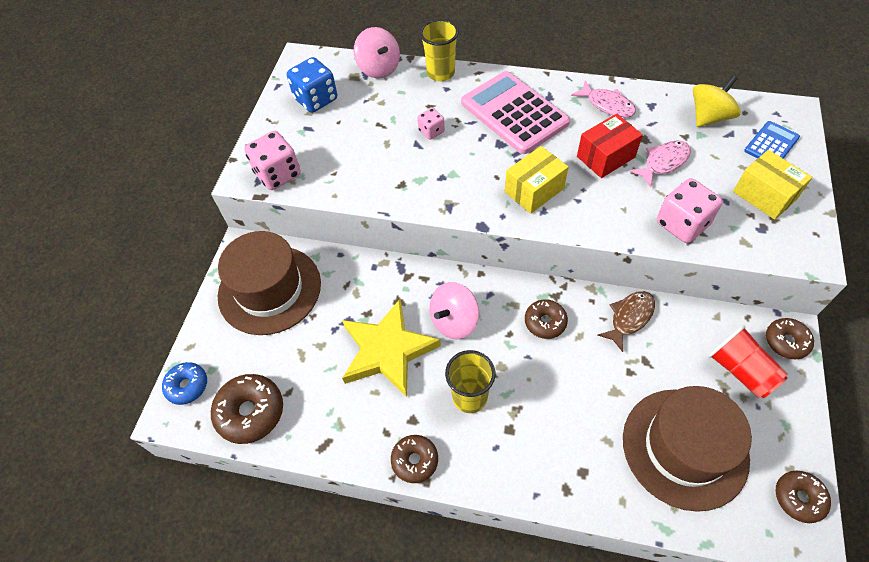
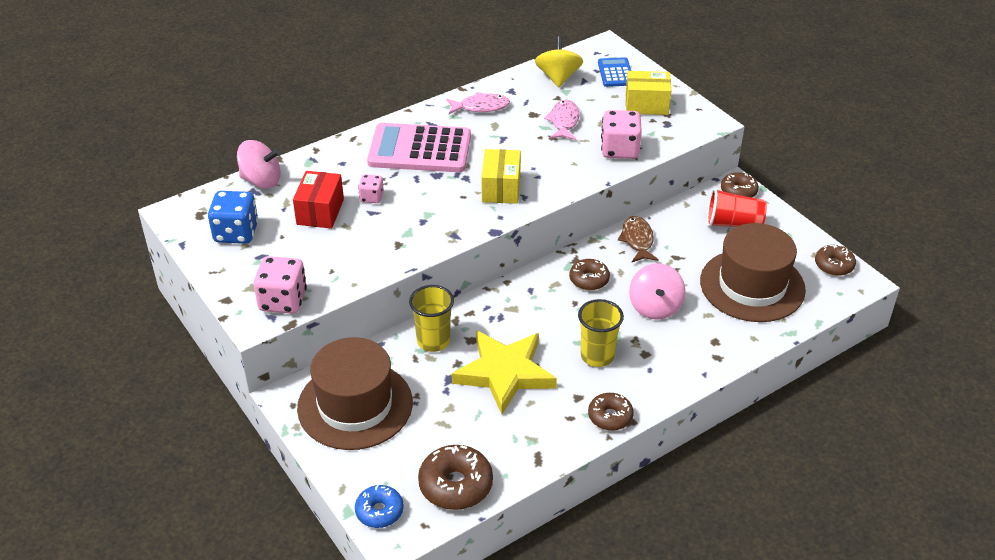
camera: 50 degrees left, 15 degrees down
(440, 73) = (321, 155): yellow cup -> yellow cup (433, 341)
(454, 321) = (527, 322): pink spinning top -> pink spinning top (655, 307)
(605, 157) = (522, 140): red box -> red box (320, 212)

